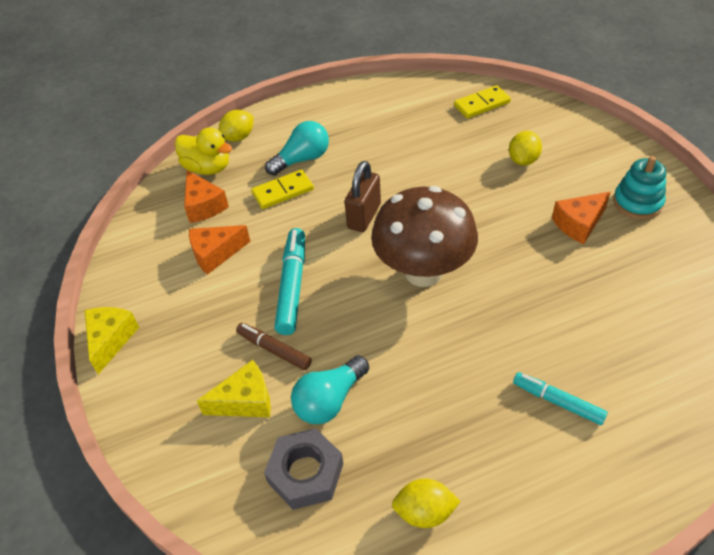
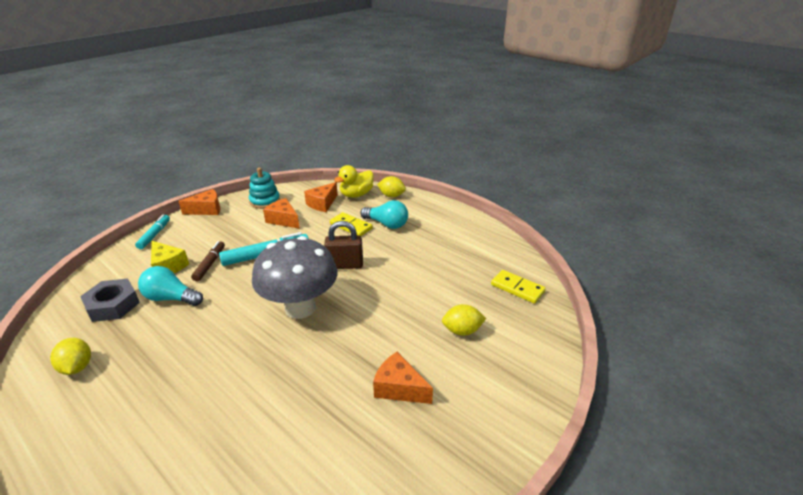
camera: 60 degrees right, 15 degrees down
(111, 340) = (207, 210): yellow cheese -> orange cheese
(208, 168) = (356, 195): yellow duck -> yellow duck turned 45 degrees clockwise
(423, 272) = (300, 308): brown mushroom -> grey mushroom
(558, 401) = (180, 420): turquoise marker -> turquoise marker (155, 235)
(637, 202) = (456, 428): turquoise stacking toy -> turquoise stacking toy (265, 201)

